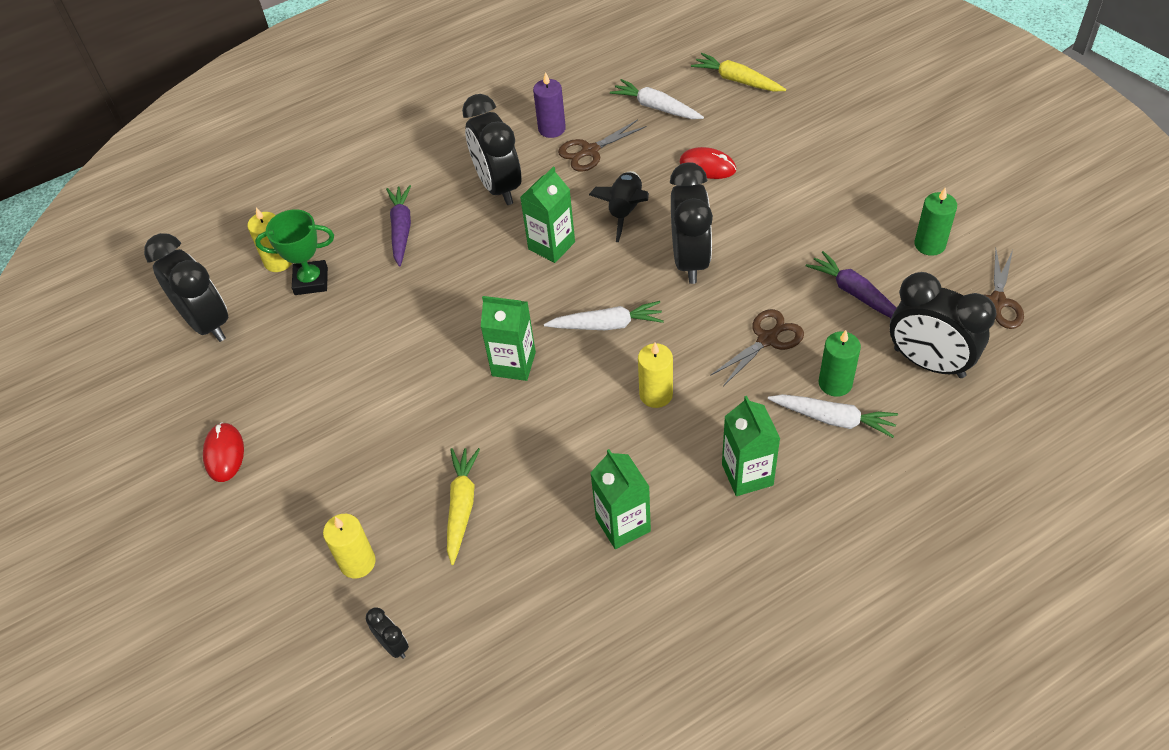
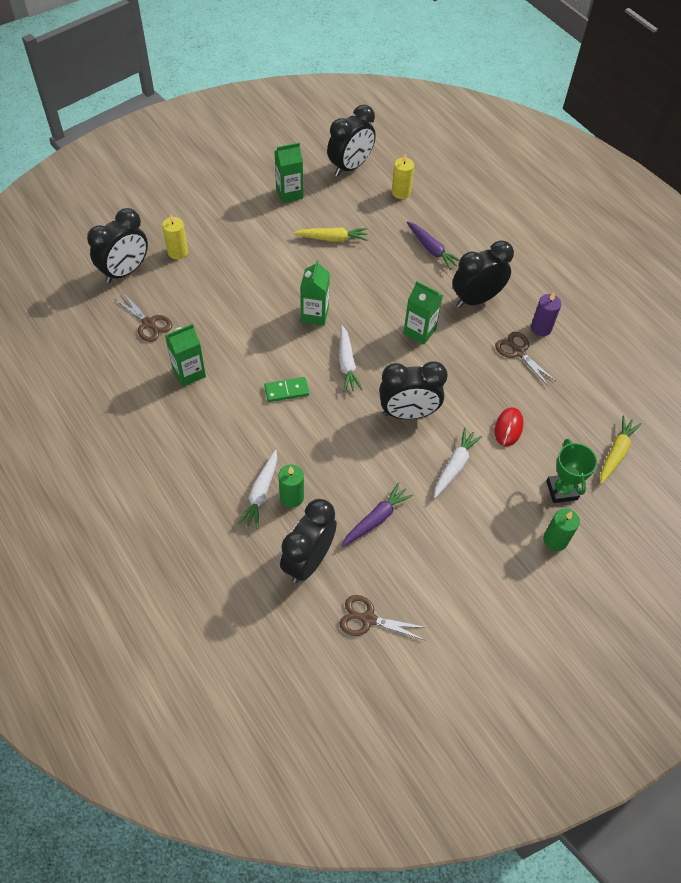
camera: 80 degrees right, 5 degrees up
(224, 454) = (254, 188): red mouse -> none
(311, 281) = (384, 209): green trophy -> green trophy (561, 490)
(393, 645) = (125, 271): black clock -> black clock, size x2.27
(401, 229) = (431, 249): purple carrot -> purple carrot turned 60 degrees clockwise
(462, 506) = (209, 295): yellow carrot -> yellow carrot (332, 238)
(625, 211) = (456, 374): black rocket -> none
(656, 107) = (574, 395): white carrot -> white carrot (455, 466)
(656, 394) = (286, 391): yellow candle -> green domino
(747, 474) = (219, 439): green carton -> green carton (289, 193)
(767, 339) = (332, 457): brown scissors -> brown scissors (148, 323)
(930, 244) = (429, 578): green candle -> green candle (555, 540)

